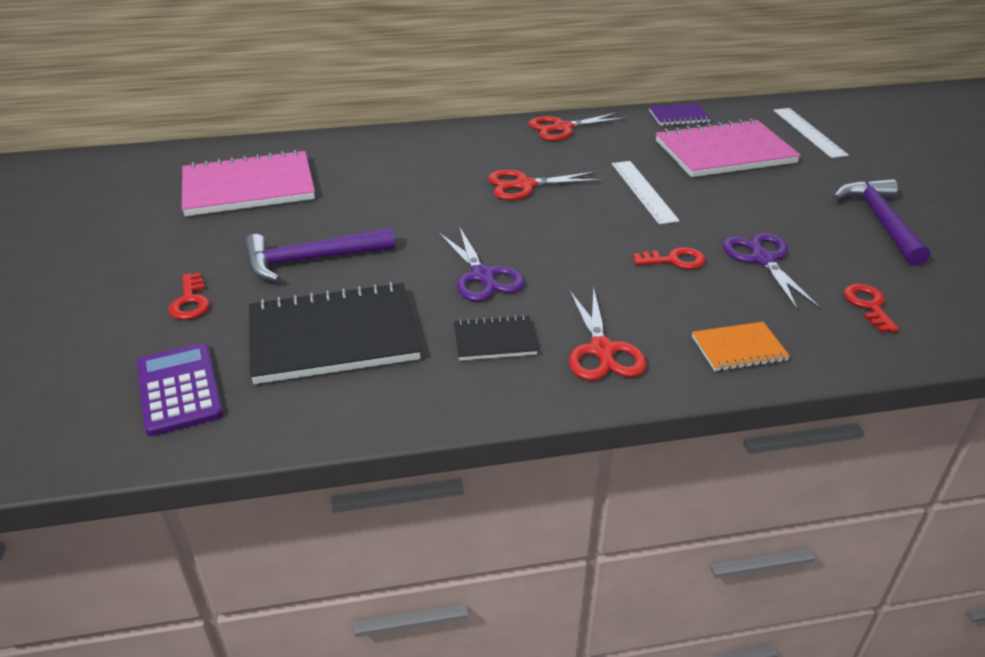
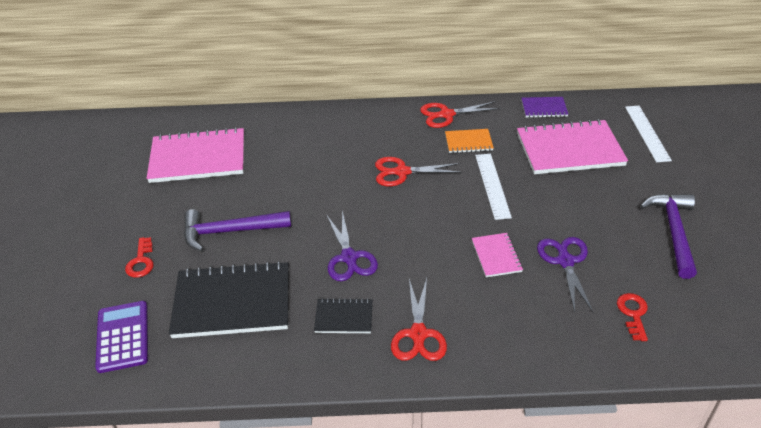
camera: 10 degrees right, 5 degrees up
(674, 260) = (496, 256): red key -> pink notebook
(739, 349) = (519, 344): orange notebook -> orange notebook (468, 142)

